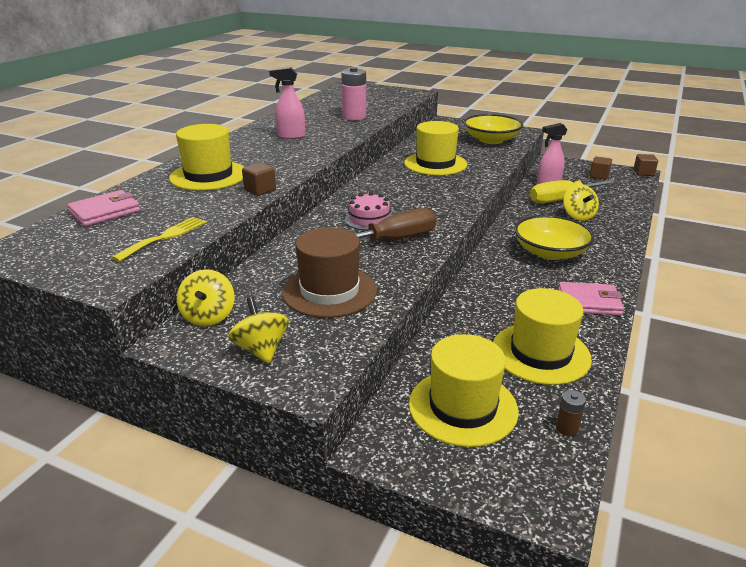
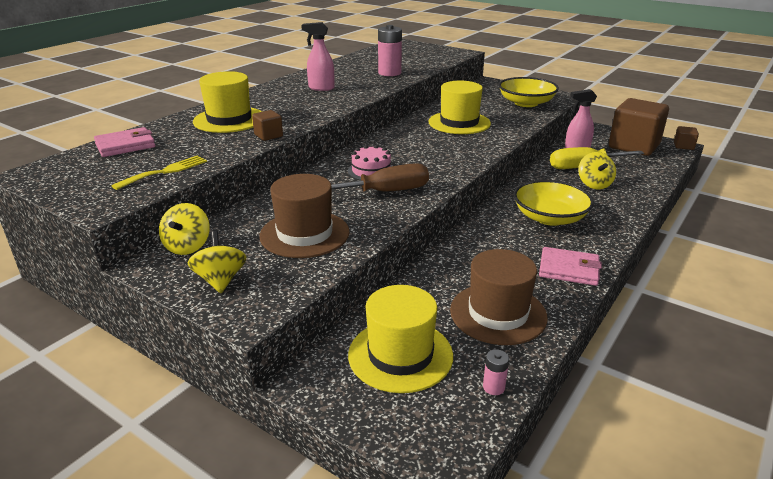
camera: 10 degrees right, 0 degrees up
(540, 353) = (498, 313): yellow hat -> brown hat
(567, 428) = (493, 387): brown battery -> pink battery
(599, 176) = (634, 146): brown cube -> brown cube, size x2.34

